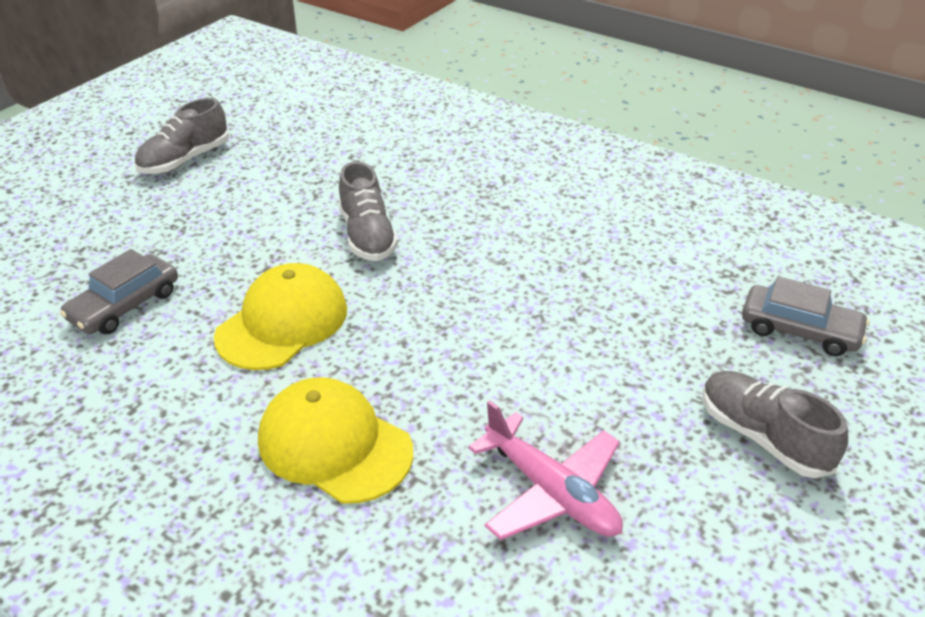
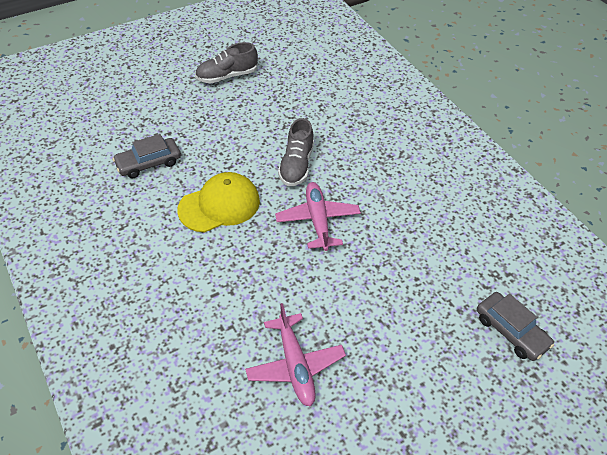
camera: 25 degrees right, 10 degrees up
(334, 445) = (204, 289): yellow cap -> none
(447, 292) = (318, 220): none -> pink plane
(763, 437) = (434, 388): grey shoe -> none

